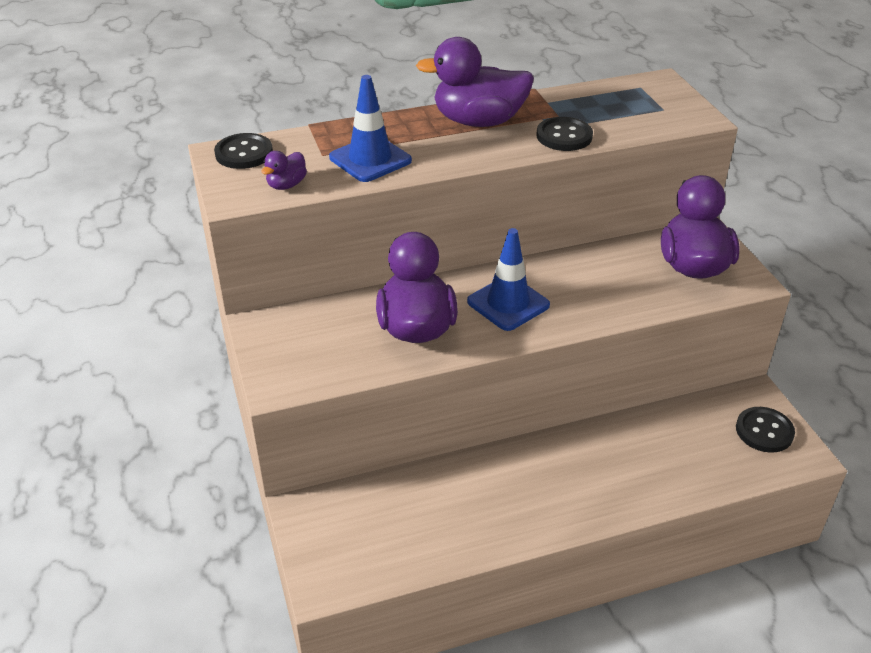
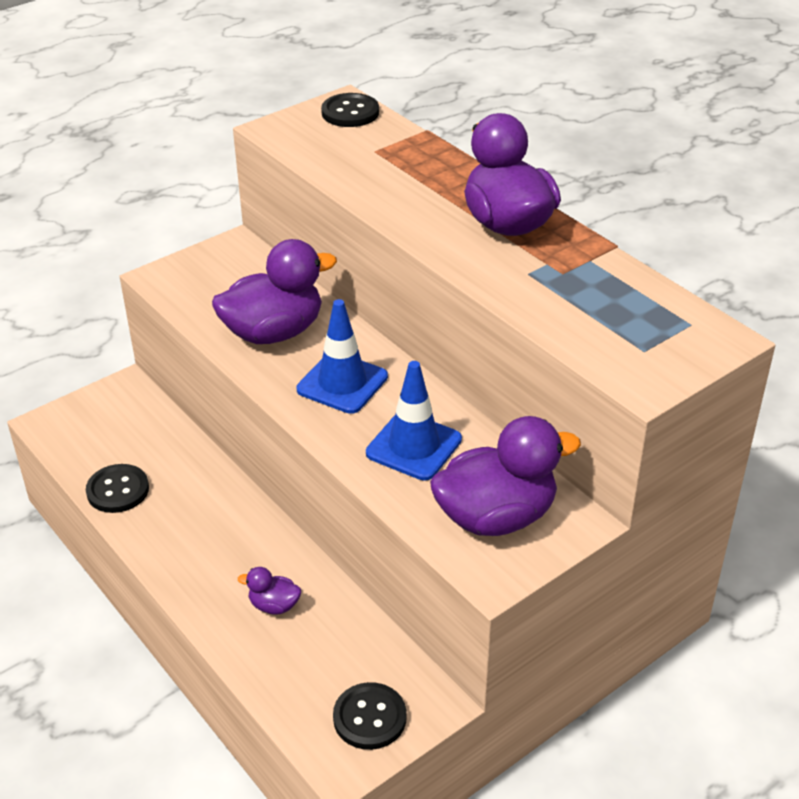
camera: 70 degrees right, 0 degrees up
(286, 185) = (309, 147): purple duck -> purple duck (274, 605)
(370, 159) = (383, 177): blue traffic cone -> blue traffic cone (414, 446)
(564, 136) = (515, 285): black button -> black button (118, 490)

